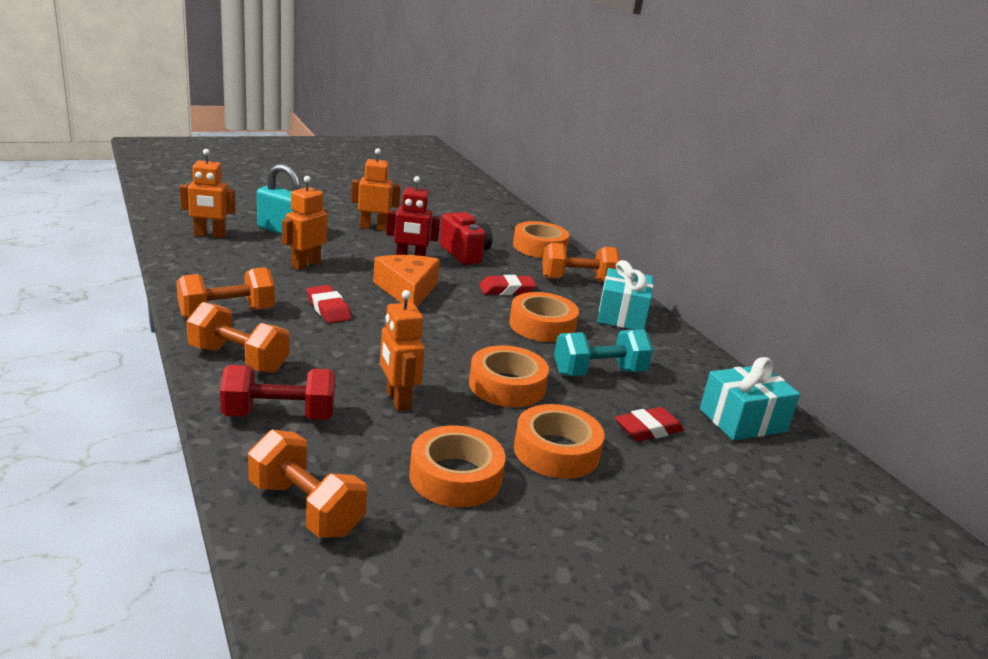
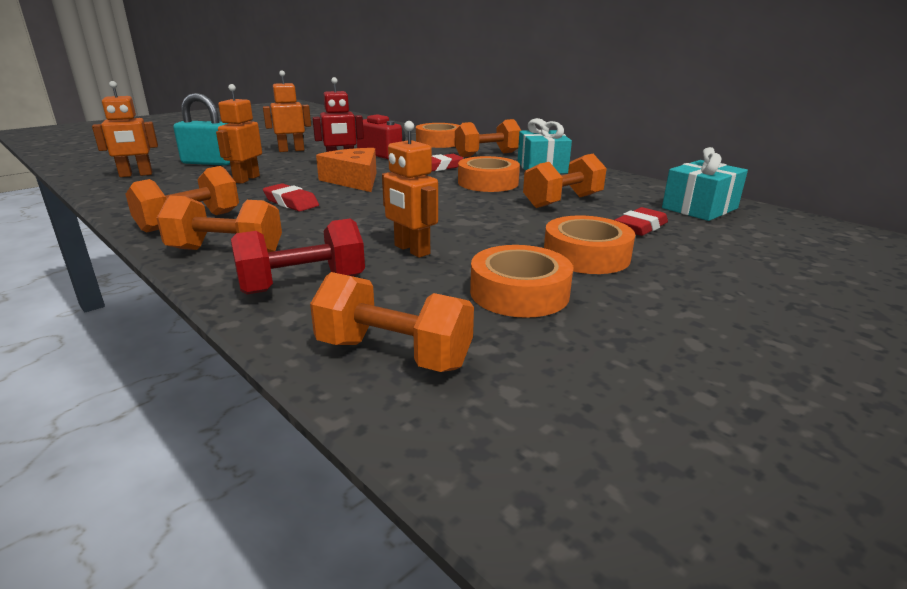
camera: 15 degrees left, 0 degrees up
(507, 385) = (498, 222): orange tape -> none
(599, 372) = (562, 201): turquoise dumbbell -> orange dumbbell

